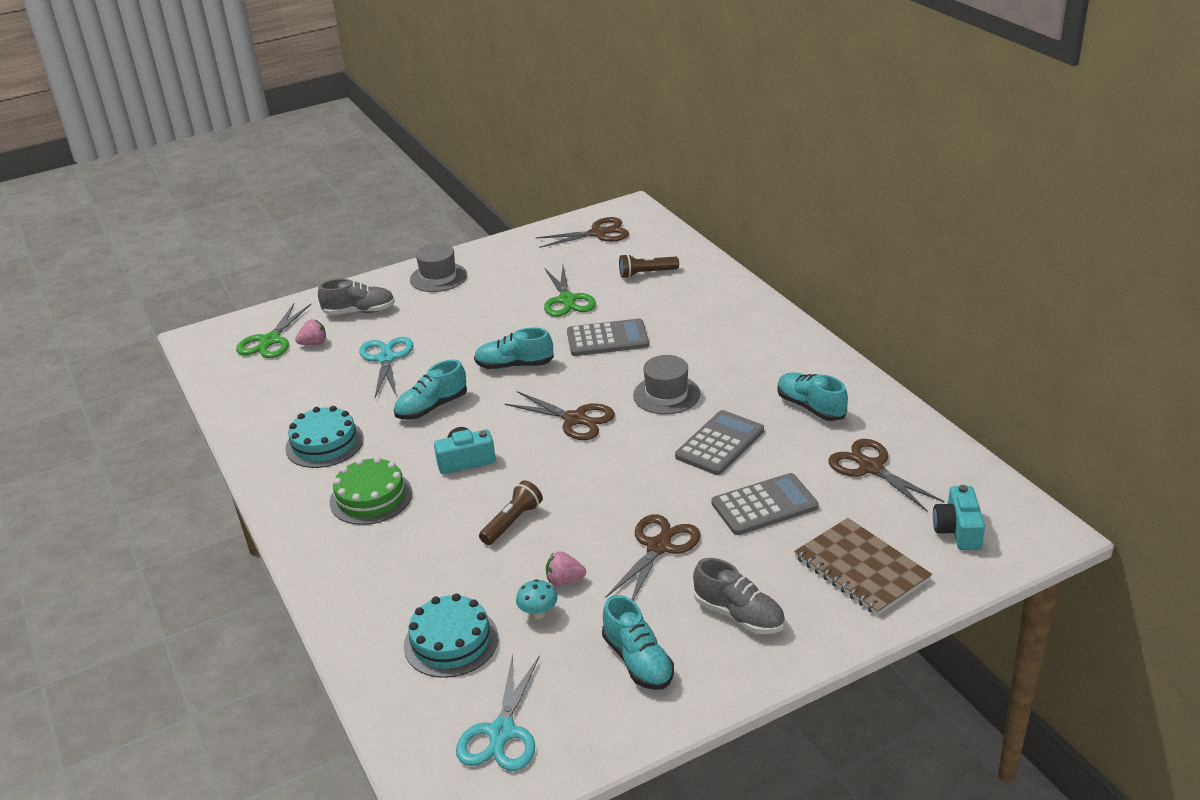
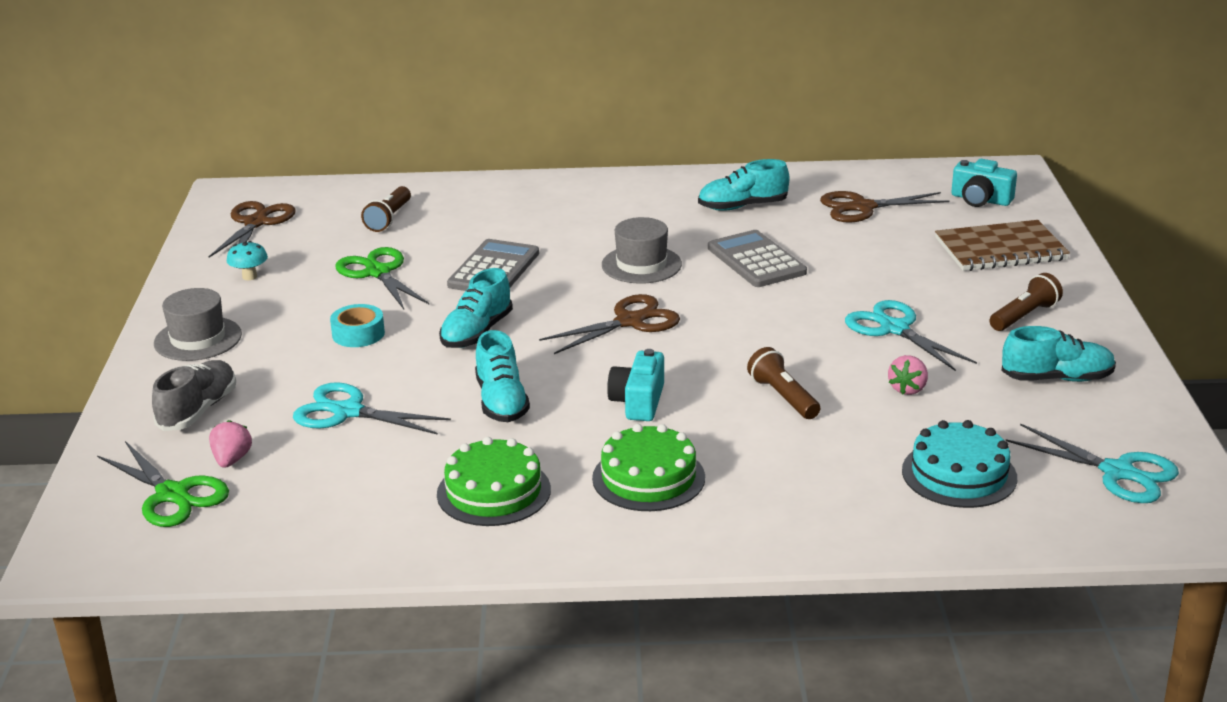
camera: 65 degrees left, 5 degrees down
(324, 443) = (494, 492): turquoise cake -> green cake
(482, 325) = (358, 334): none -> turquoise tape
(538, 614) = (950, 414): turquoise mushroom -> turquoise mushroom (249, 276)
(567, 300) = (378, 273): green scissors -> green scissors turned 135 degrees counterclockwise
(658, 547) = (894, 329): brown scissors -> turquoise scissors
(739, 615) = (1024, 316): grey shoe -> brown flashlight
(764, 505) = (874, 265): grey calculator -> none

